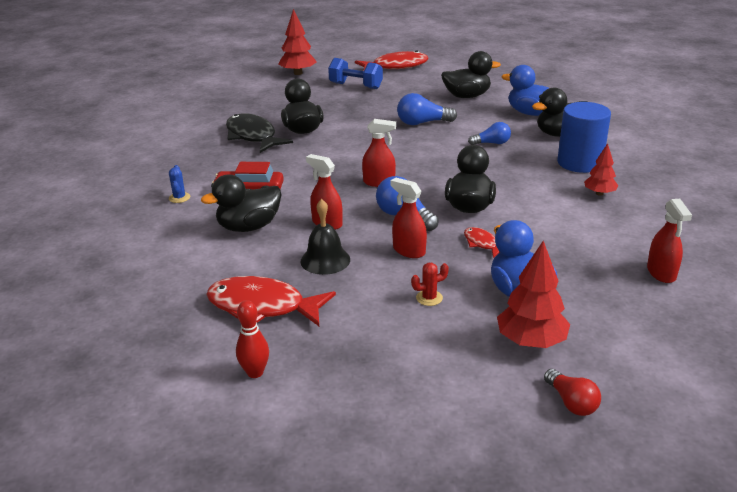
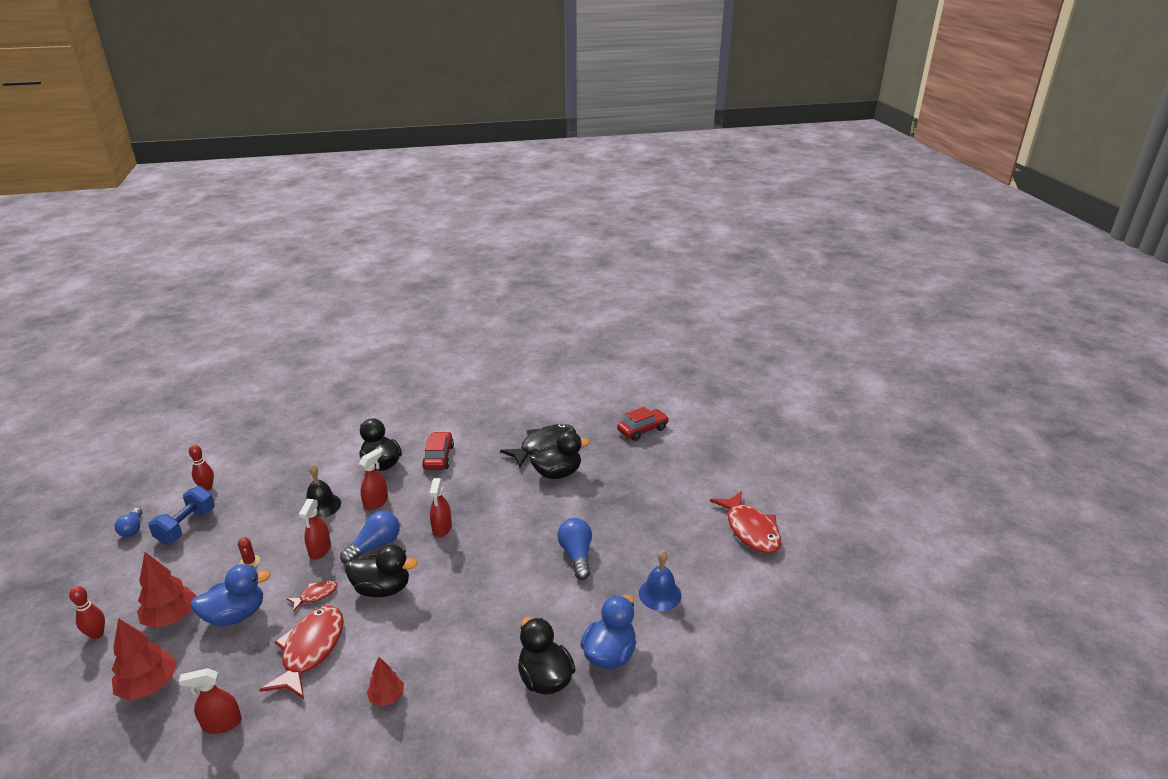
camera: 85 degrees right, 0 degrees up
(179, 198) = (434, 426): blue cactus -> none
(245, 95) = (642, 430): none -> red car
(262, 307) = (274, 482): red fish -> red fish (310, 650)
(298, 73) = (709, 456): red tree -> red tree (149, 686)
(355, 86) = (679, 500): blue dumbbell -> blue dumbbell (186, 526)
(408, 250) = (320, 550): red spray bottle -> red spray bottle turned 150 degrees clockwise
(467, 96) = (660, 594): black duck -> blue bell
(492, 143) = (521, 611): blue light bulb -> blue light bulb (132, 529)
(571, 402) = (97, 634): red light bulb -> red bowling pin
(579, 163) = (463, 688): blue cylinder -> none

